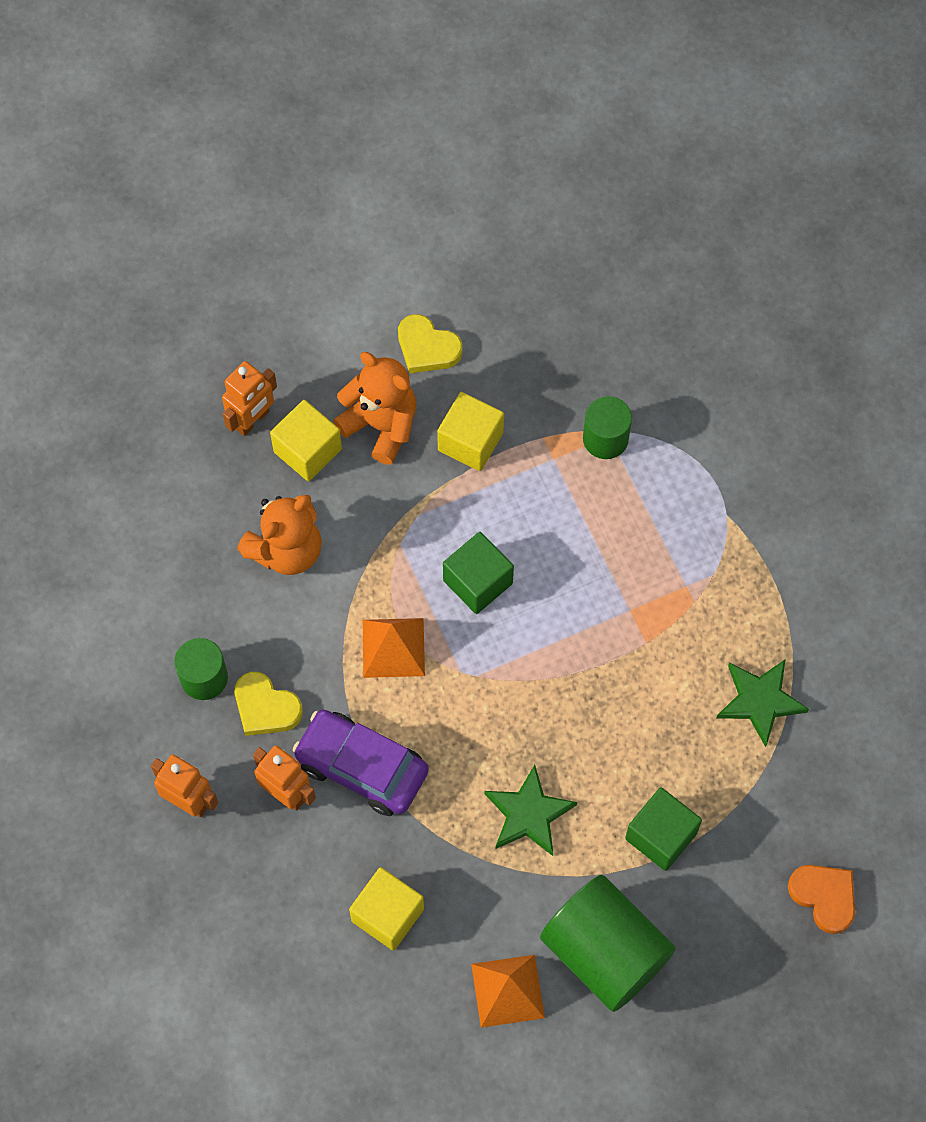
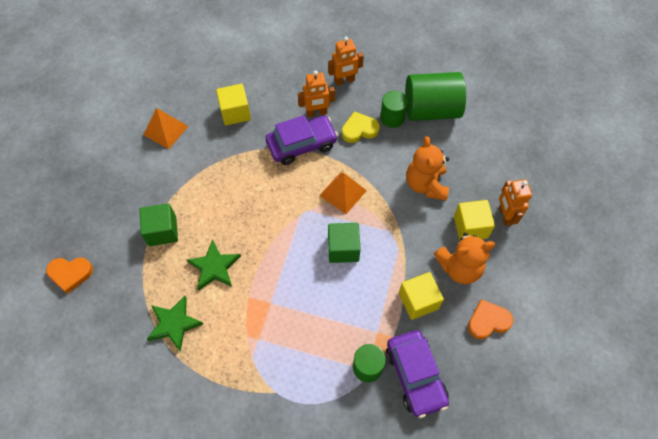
camera: 130 degrees right, 5 degrees down
(427, 348) = (488, 321): yellow heart -> orange heart
(528, 814) = (223, 189): green star -> green star (214, 267)
(568, 381) = (415, 375): none -> purple car
(605, 952) = (142, 173): green cylinder -> green cylinder (431, 110)

